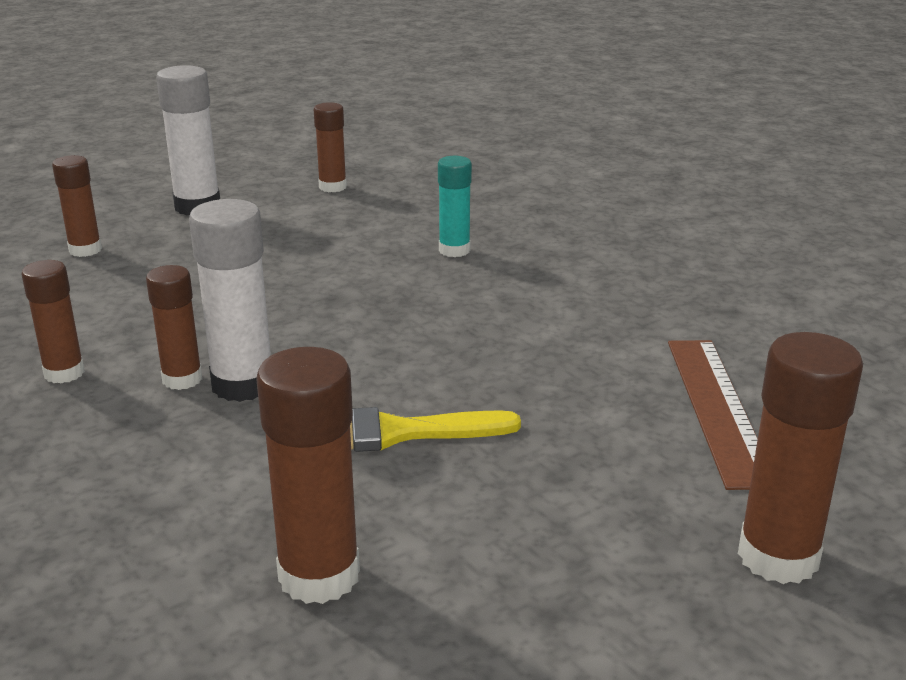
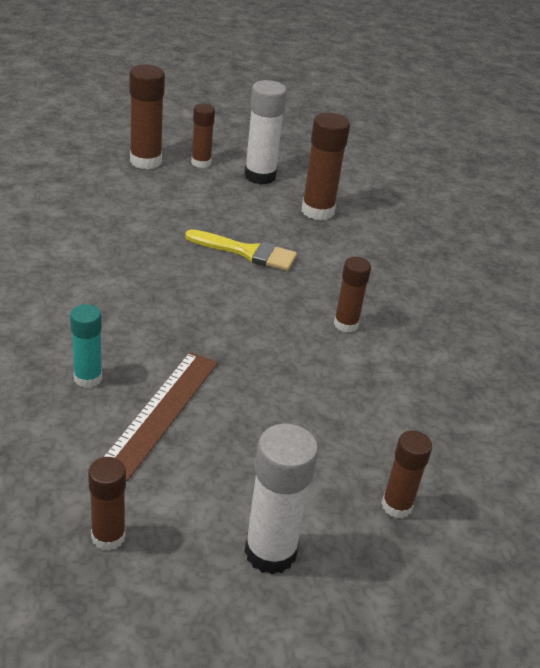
camera: 160 degrees left, 10 degrees up
(64, 373) = (416, 355): brown glue stick -> brown glue stick (201, 163)
(243, 385) = (312, 308): white glue stick -> white glue stick (260, 176)
(717, 408) = (84, 210): brown ruler -> brown ruler (161, 412)

